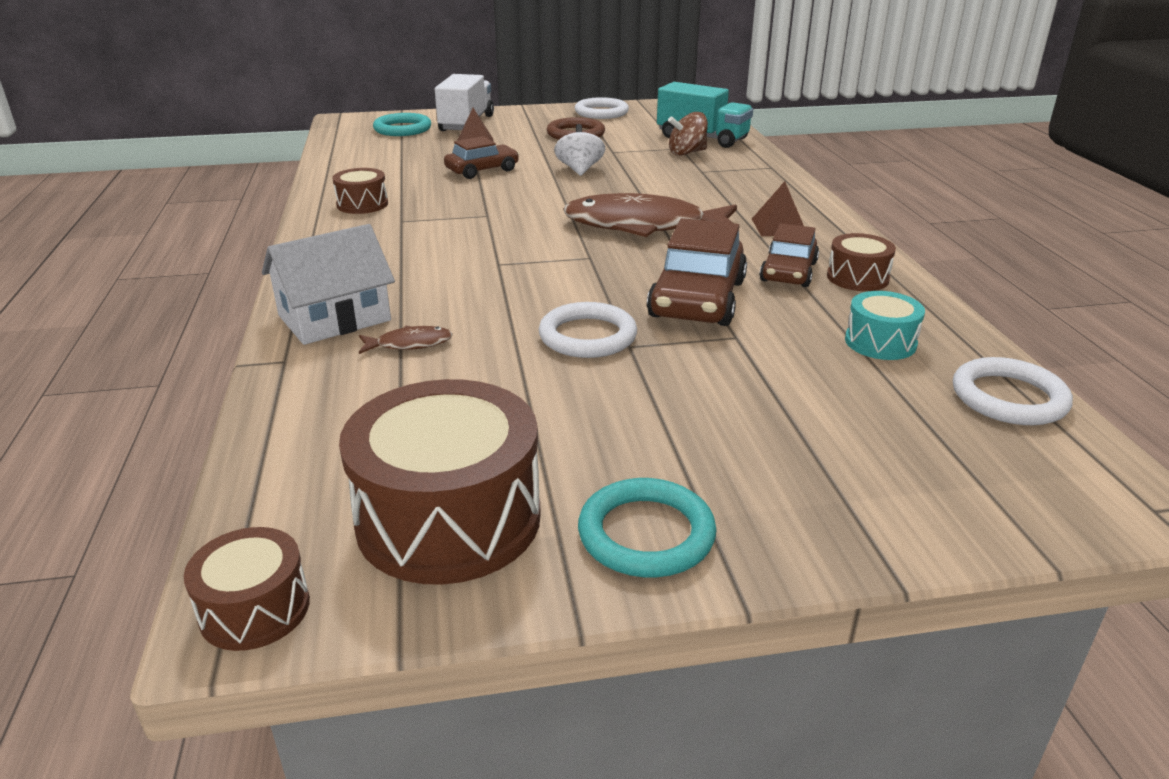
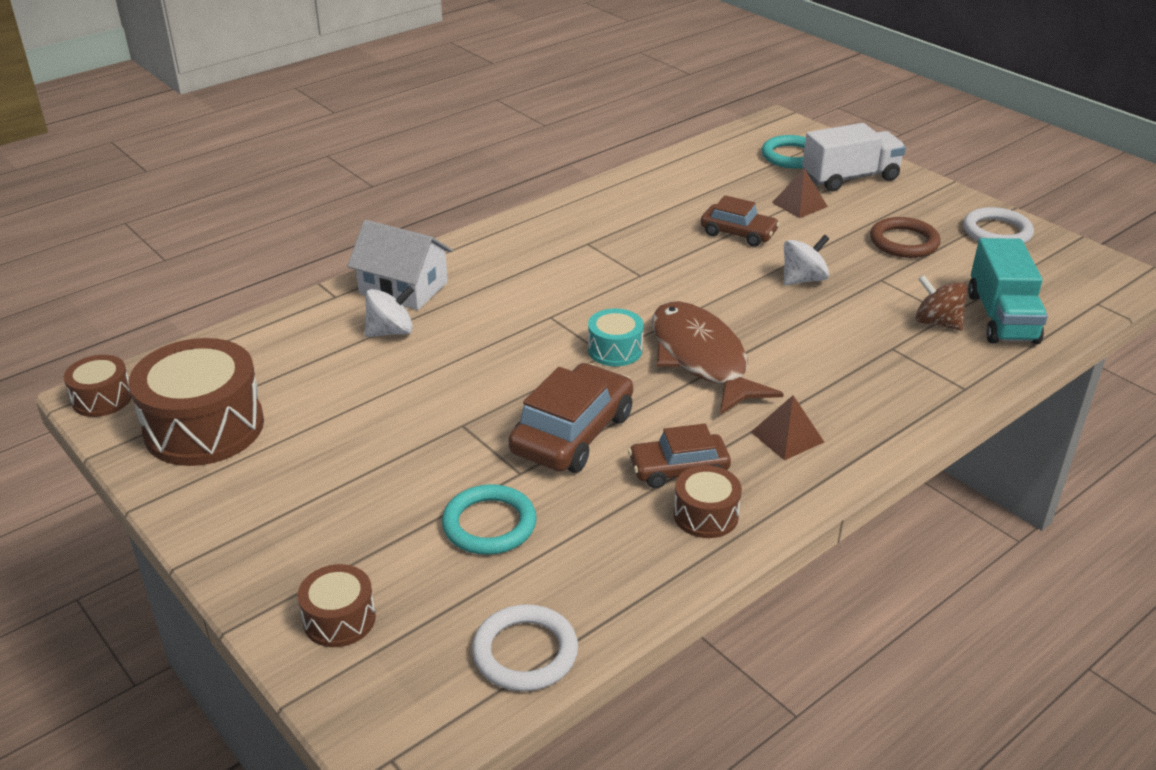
camera: 60 degrees right, 5 degrees up
(362, 204) = (600, 214): brown drum -> brown drum (339, 619)
(410, 344) = (391, 332): brown fish -> white spinning top
(587, 336) = (461, 400): white ring -> none
(646, 534) = (227, 506): turquoise ring -> turquoise ring (489, 524)
(697, 299) = (572, 433): brown car -> brown car turned 135 degrees clockwise
(880, 342) = (574, 556): turquoise drum -> turquoise drum (615, 350)

